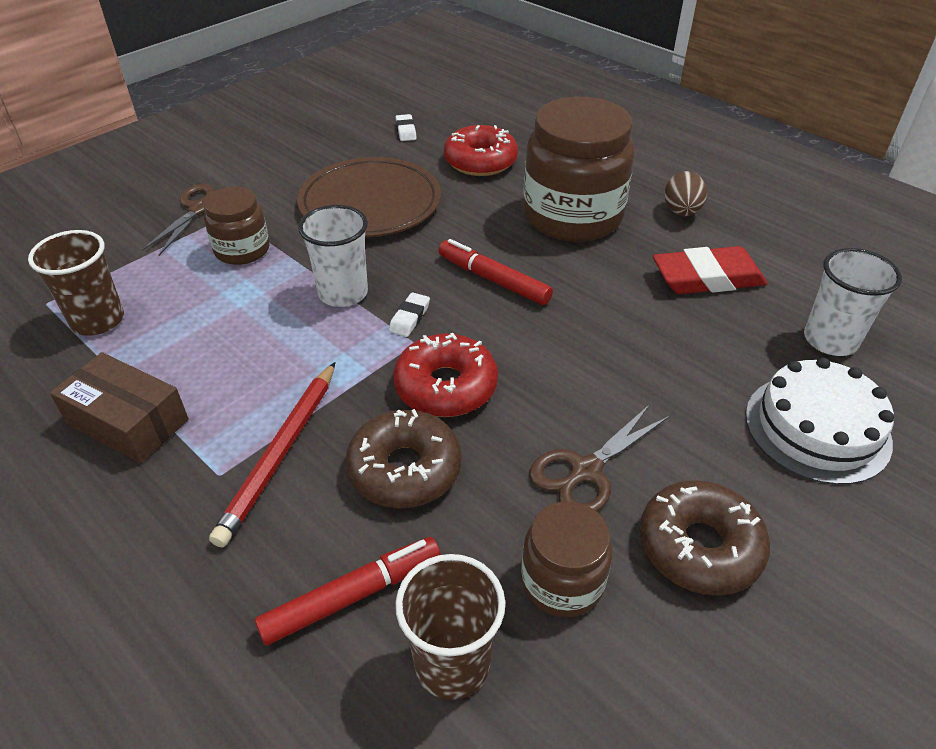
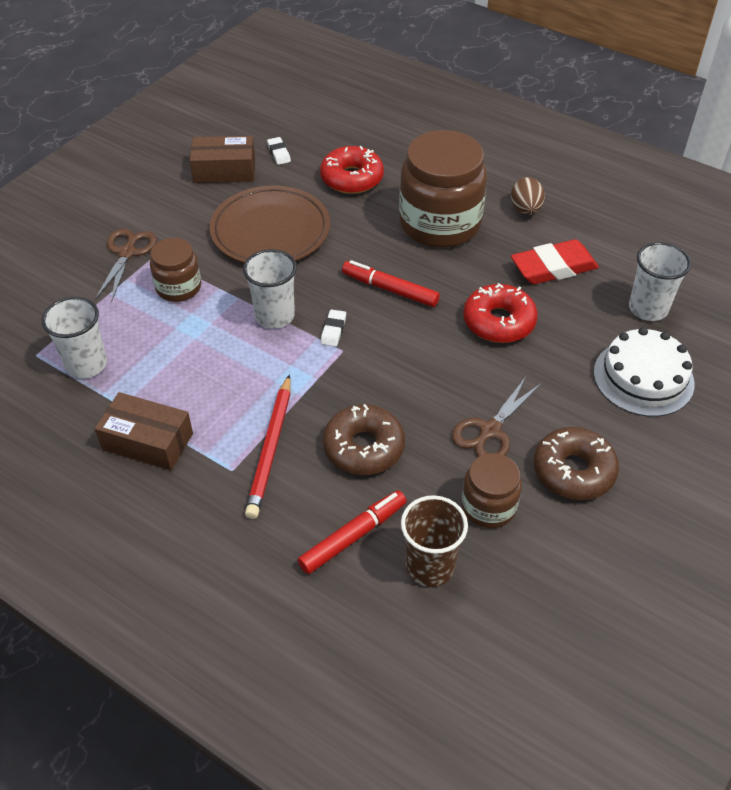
camera: 10 degrees left, 5 degrees up
(98, 320) = (86, 364): brown cup -> white cup
(340, 141) = (224, 170): none -> brown box
(446, 386) = (376, 382): red donut -> red donut (499, 322)

